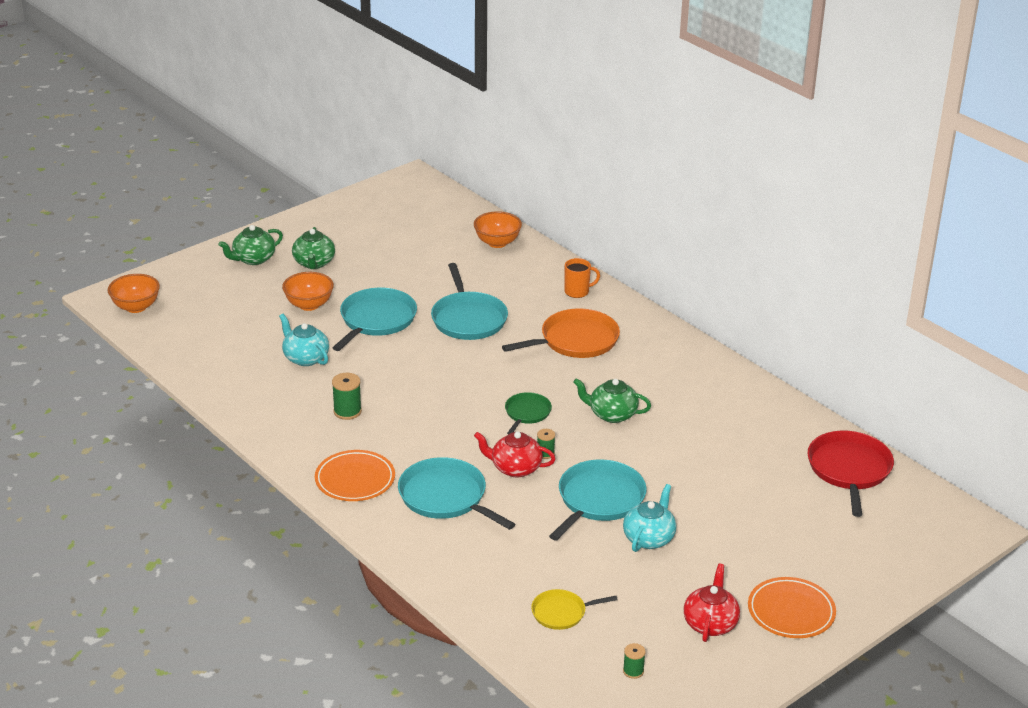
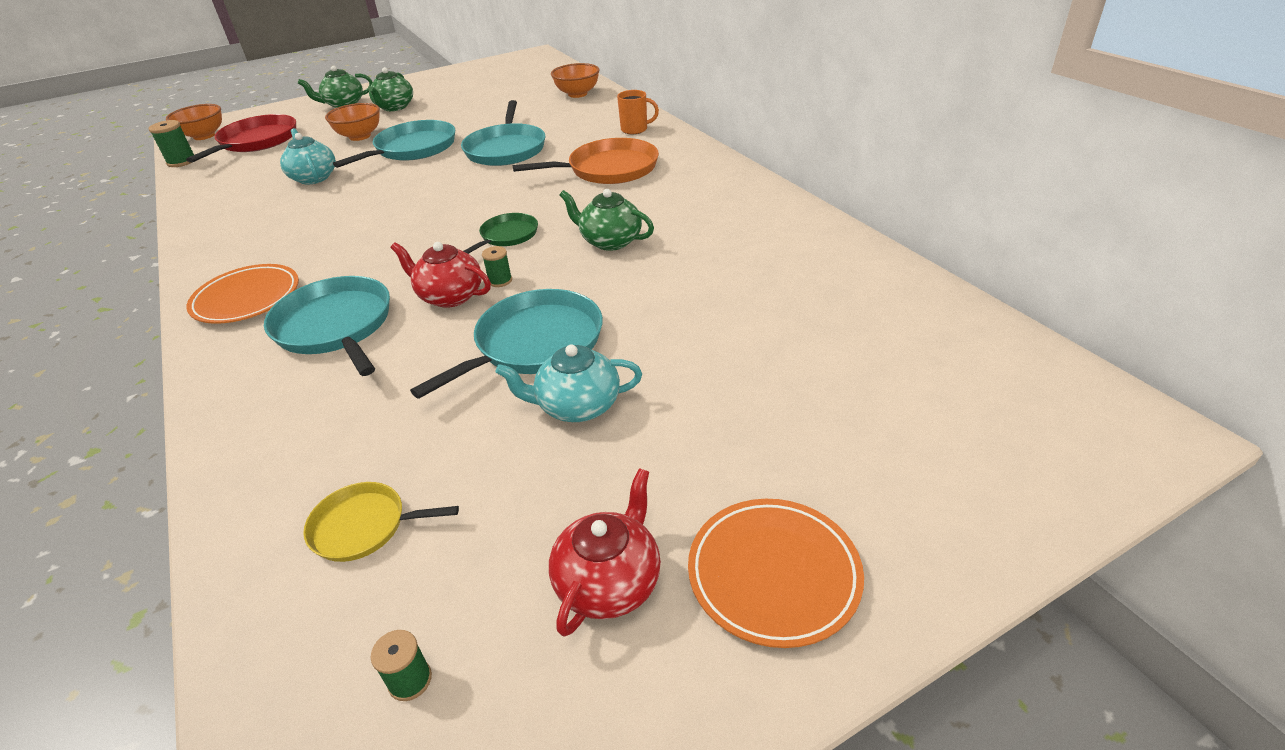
camera: 15 degrees right, 5 degrees up
(347, 411) = (308, 226): green spool -> green spool (182, 162)
(649, 538) = (577, 406): turquoise teapot -> turquoise teapot turned 135 degrees counterclockwise
(849, 470) = (924, 325): red pan -> red pan (256, 141)

